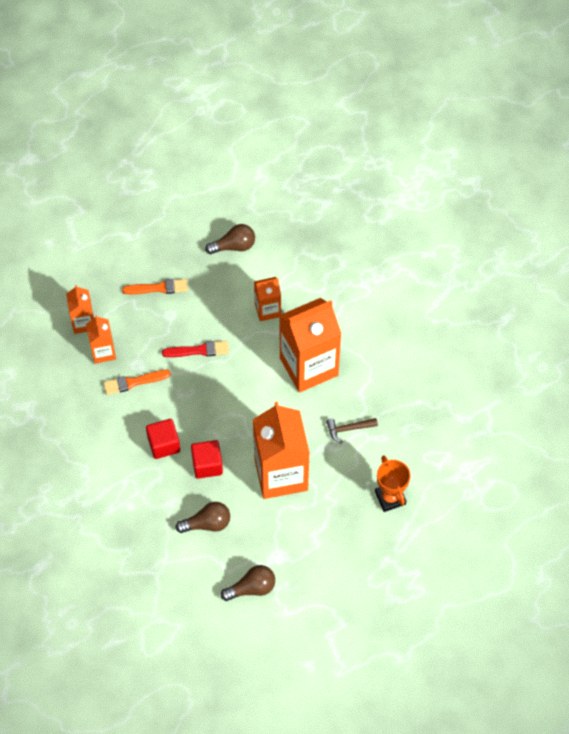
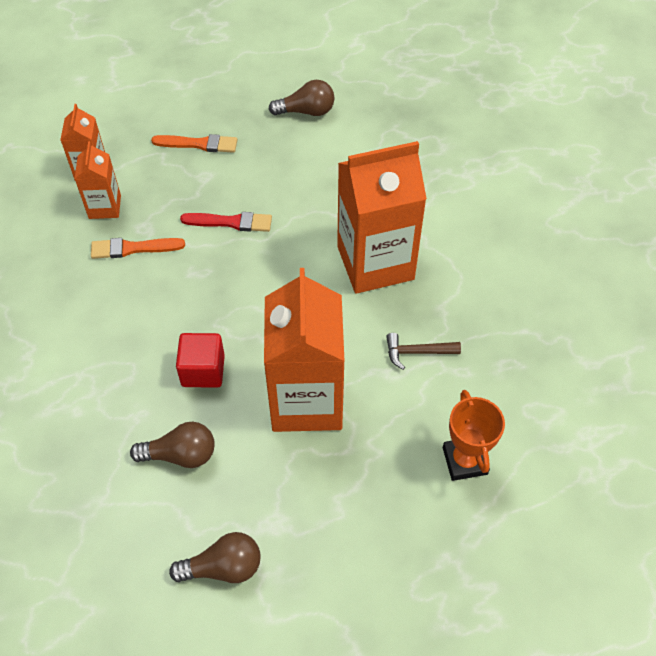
camera: 10 degrees right, 5 degrees down
(164, 444) = (149, 333): red cube -> none
(267, 310) = (333, 187): orange carton -> none

